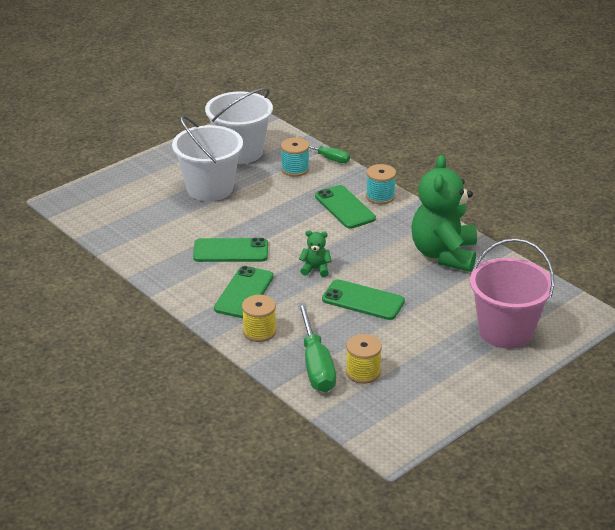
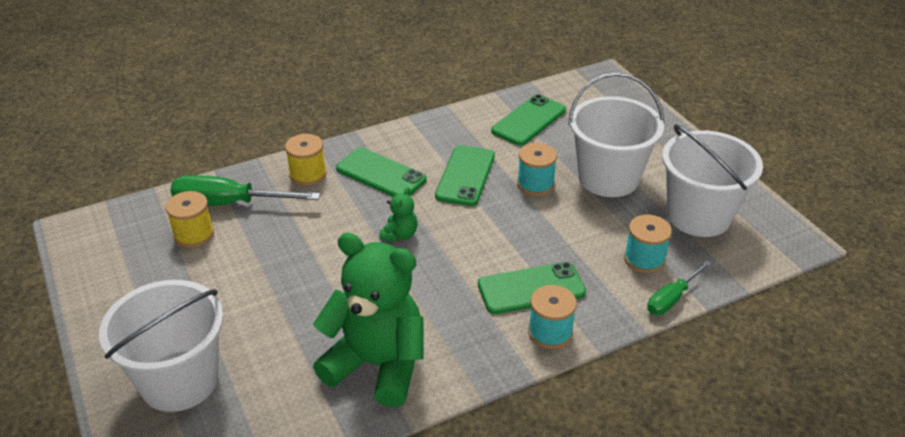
camera: 105 degrees right, 5 degrees up
(229, 218) = (535, 184): none -> turquoise spool
(363, 300) = (318, 262): green phone -> green phone (529, 120)
(505, 331) = (179, 381): pink bucket -> white bucket

